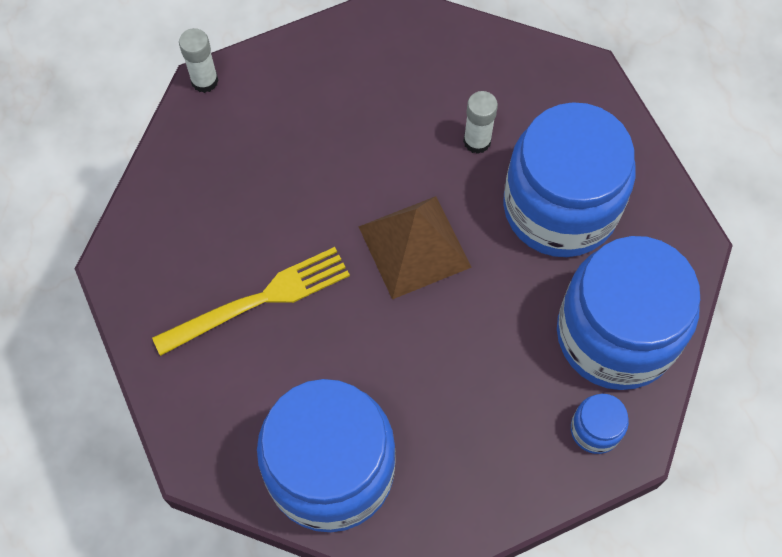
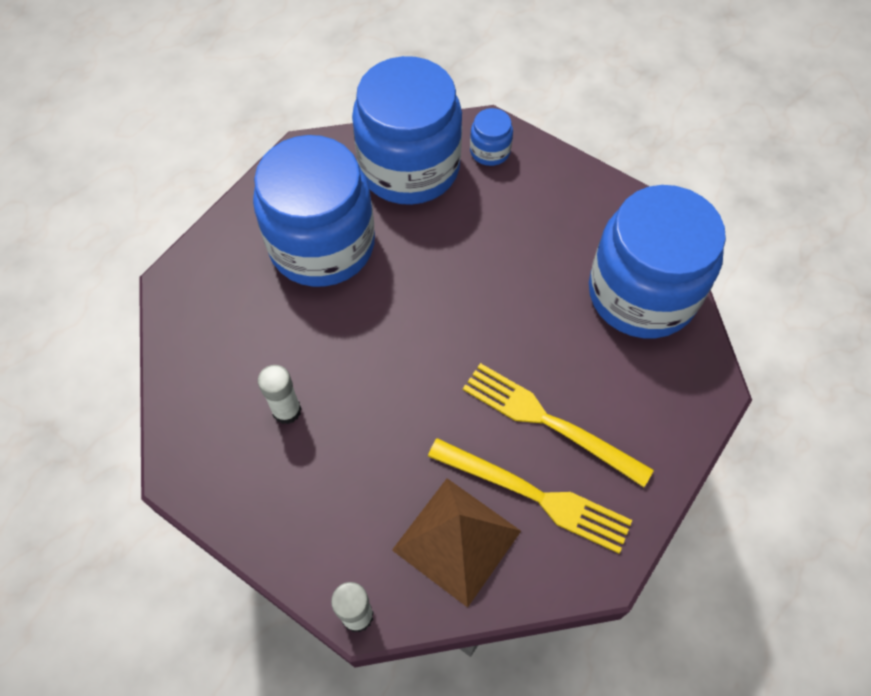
camera: 120 degrees left, 5 degrees down
(206, 250) = (534, 495): none -> yellow fork
(414, 247) = (422, 330): brown pyramid -> brown pyramid (457, 540)
(477, 141) = (292, 332): white glue stick -> white glue stick (287, 410)

